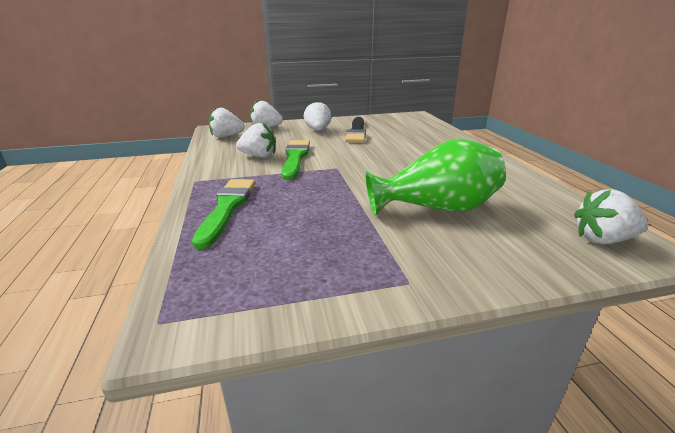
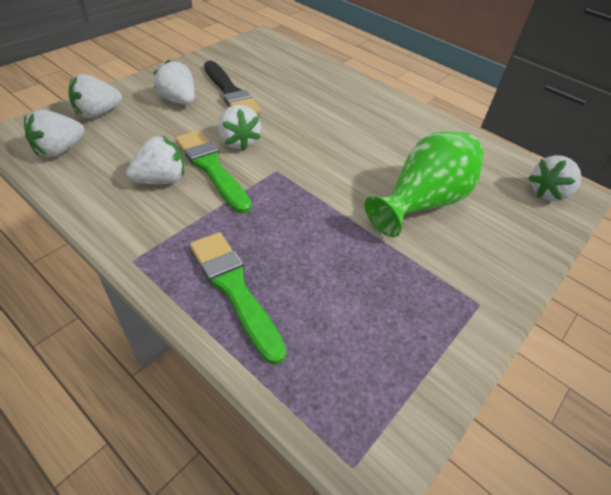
camera: 40 degrees left, 20 degrees up
(330, 151) = (238, 141): none -> white strawberry

